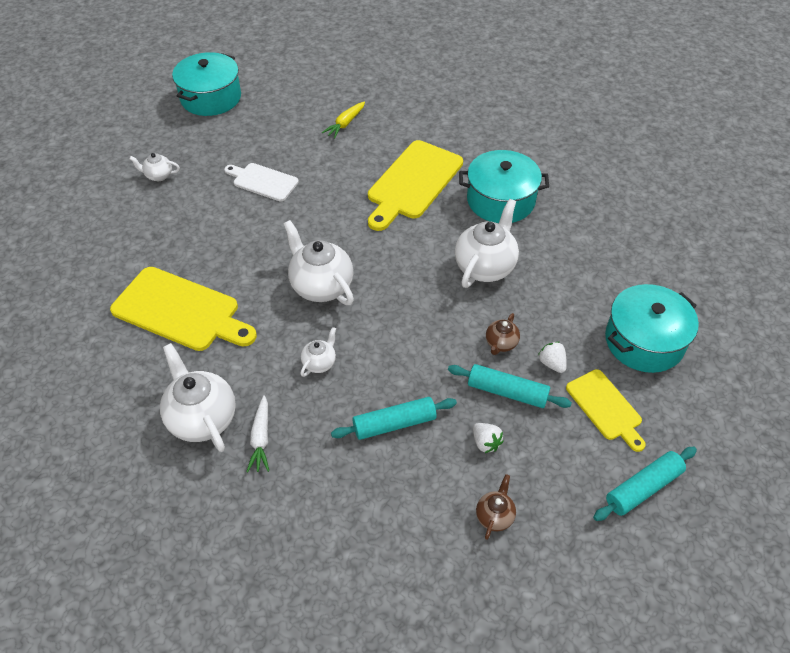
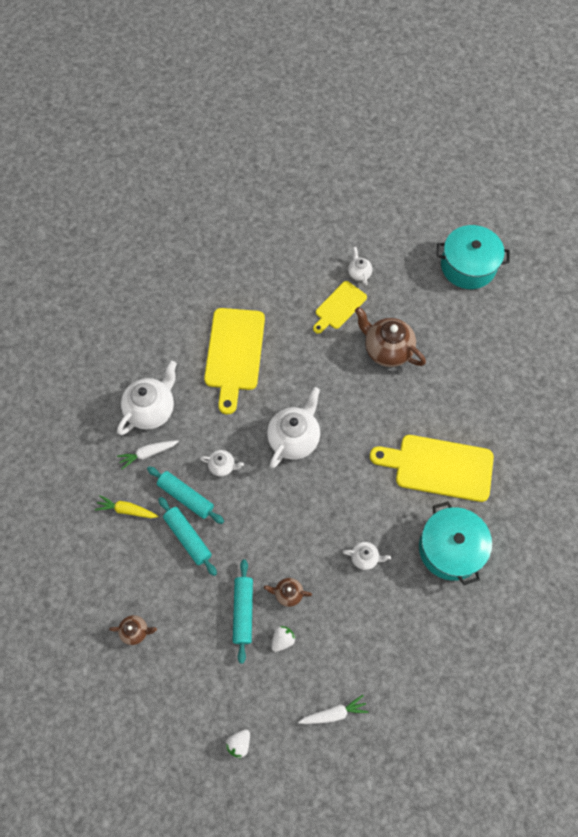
camera: 70 degrees right, 15 degrees up
(263, 181) = (387, 350): white cutting board -> brown teapot
(345, 124) = (488, 384): yellow carrot -> yellow carrot (127, 510)
(485, 267) = (365, 558): white teapot -> white teapot, size x0.50
(485, 443) = (192, 608): white strawberry -> white strawberry (239, 743)
(605, 407) = (254, 693): yellow cutting board -> yellow cutting board (339, 307)
(643, 488) = (190, 737): turquoise rolling pin -> turquoise rolling pin (186, 497)
(644, 341) = (334, 713): turquoise pot -> white carrot

